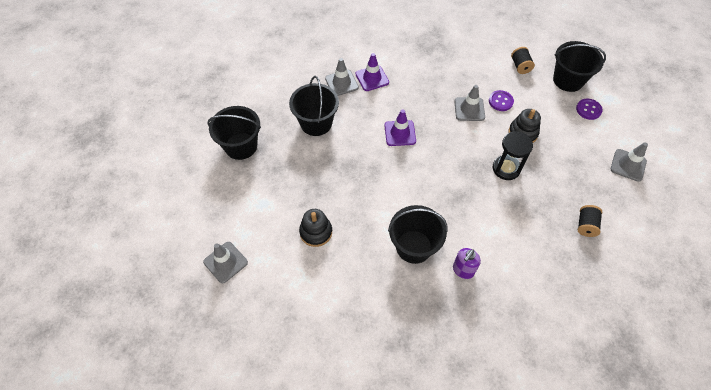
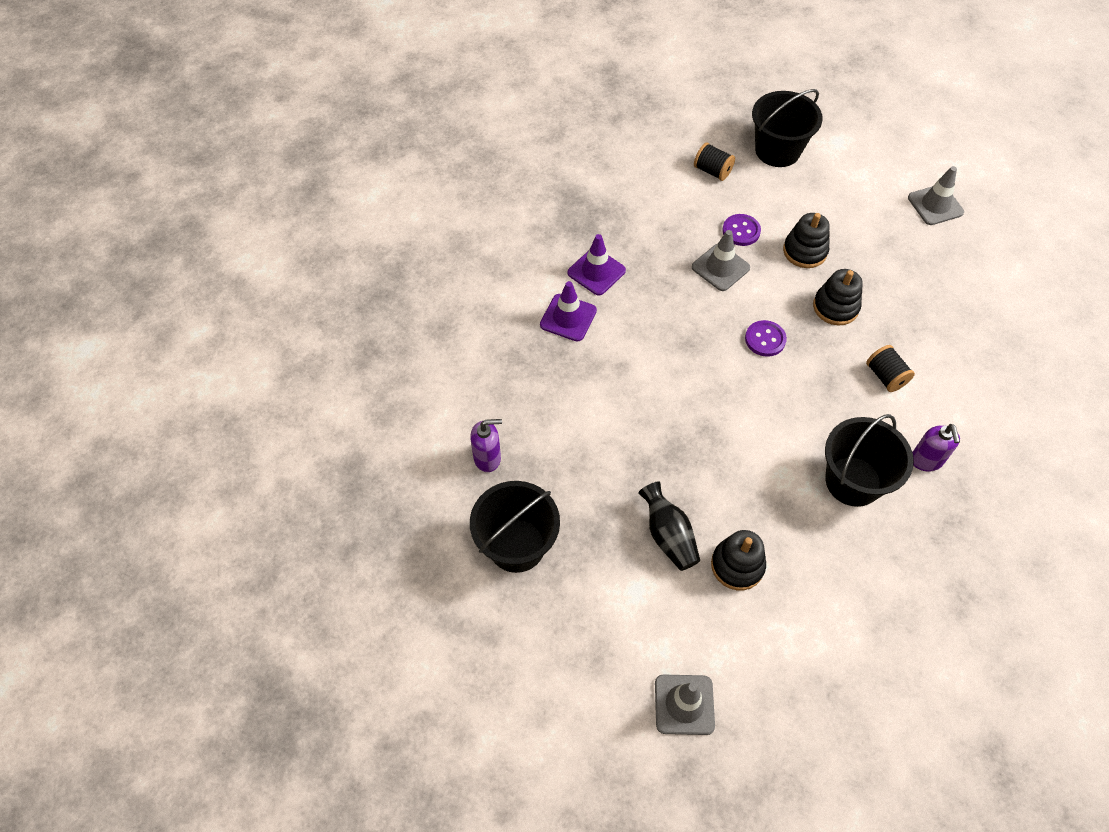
camera: 45 degrees left, 0 degrees up
(271, 105) = (487, 458): none -> purple soap dispenser
(303, 195) = (668, 535): none -> black vase
(316, 123) = (572, 432): black bucket -> none
(341, 83) = (539, 354): grey traffic cone -> none
(400, 133) = (682, 361): purple traffic cone -> purple traffic cone (596, 272)
(506, 168) = (835, 307): black hourglass -> black stacking toy
(585, 225) = (972, 305): black spool -> black spool (885, 376)
(588, 110) = (834, 170): purple button -> purple button (765, 339)

